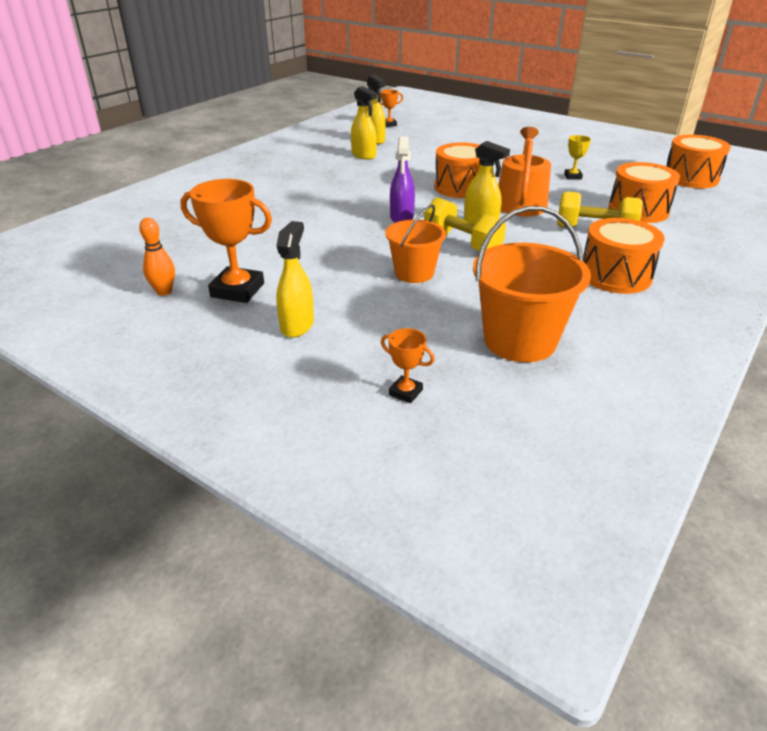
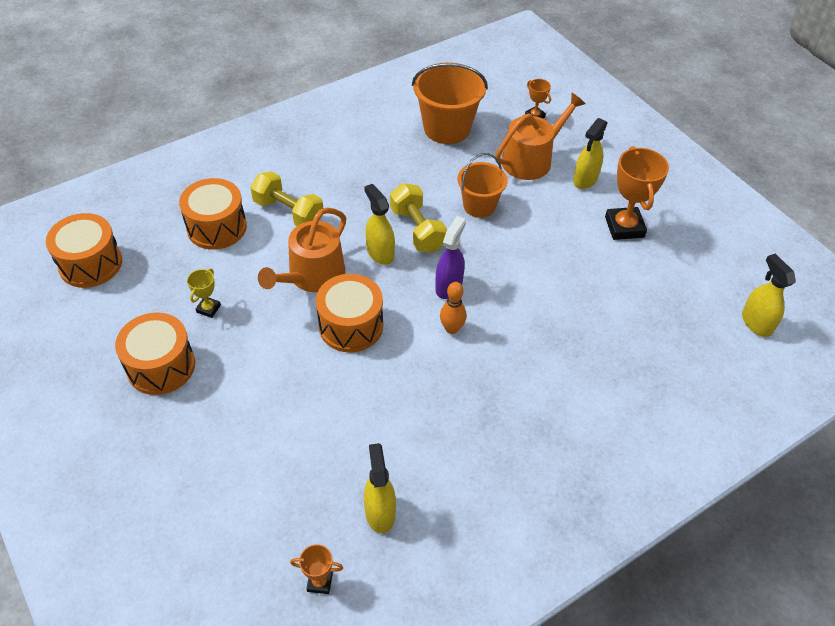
camera: 160 degrees left, 15 degrees up
(164, 291) = (683, 242): orange bowling pin -> orange bowling pin (452, 329)
(237, 290) = (624, 227): orange trophy -> orange trophy turned 45 degrees clockwise
(364, 155) = (420, 458): yellow spray bottle -> yellow spray bottle (756, 323)
(379, 331) = (531, 159): none -> orange watering can
(615, 275) = (330, 159): orange drum -> orange drum (161, 366)

